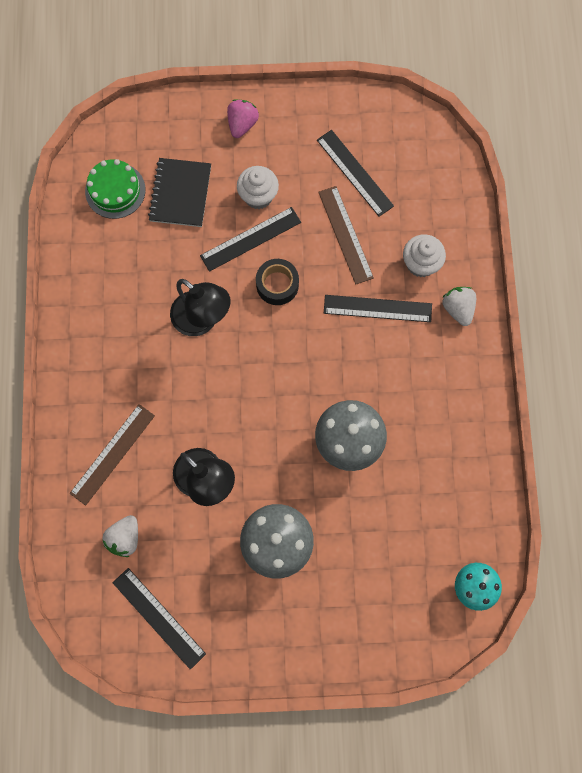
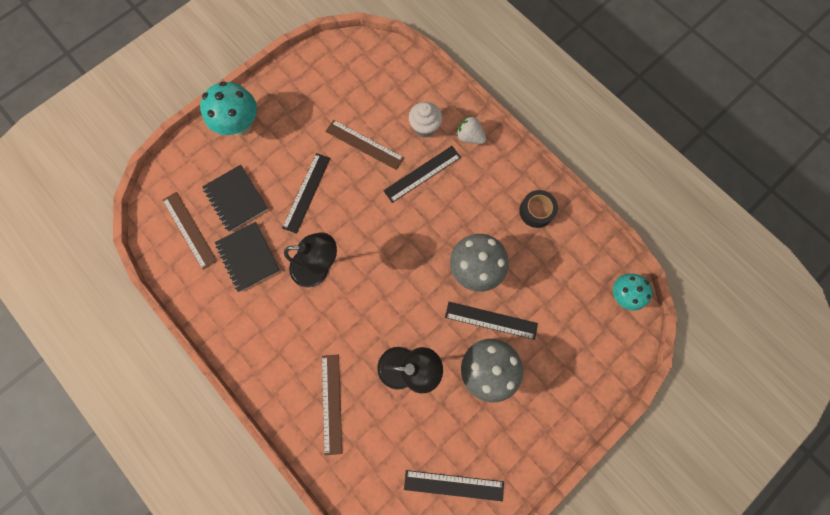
camera: 40 degrees left, 0 degrees up
(115, 190) = (189, 230): green cake -> brown ruler
(125, 538) = (387, 452): white strawberry -> none
(147, 259) = (248, 257): none -> black notebook
(242, 124) = (241, 126): pink strawberry -> turquoise mushroom
(258, 196) = (289, 162): white cupcake -> none
(277, 285) = (348, 208): black tape -> black tape (536, 211)
(354, 173) = (338, 103): black ruler -> black ruler (491, 320)

